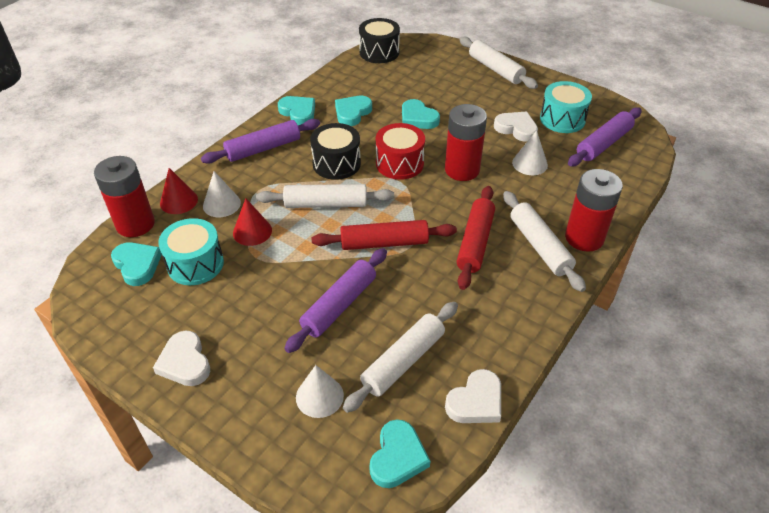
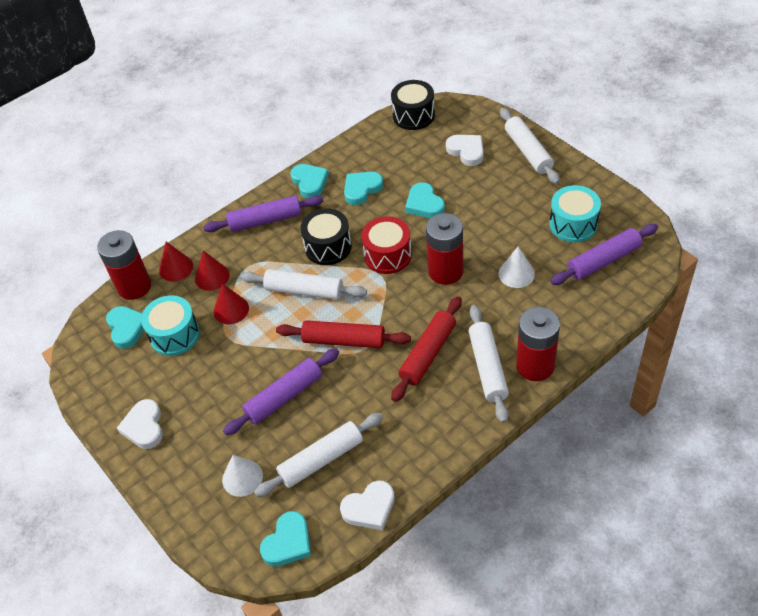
camera: 20 degrees right, 5 degrees up
(221, 204) = (212, 277): white cone -> red cone
(516, 129) = (520, 230): white heart -> white heart (466, 151)

